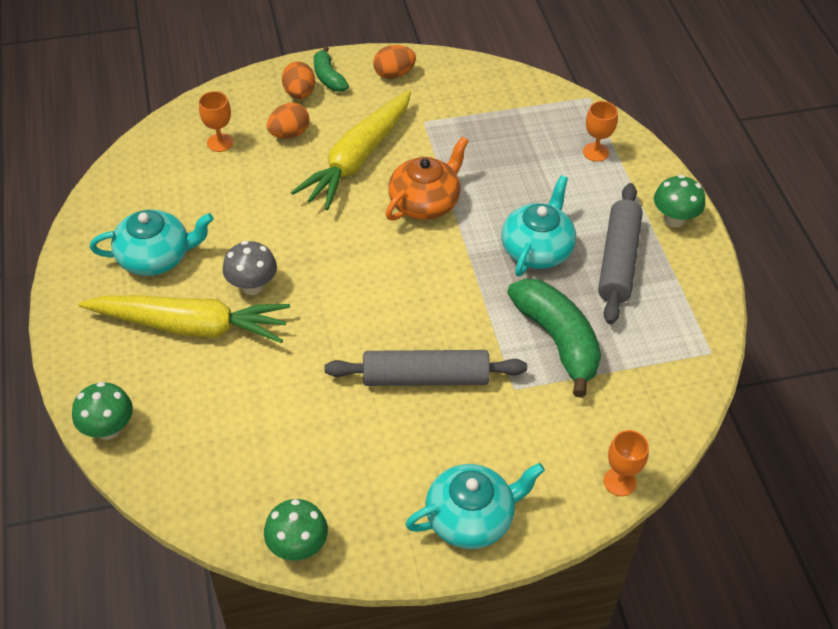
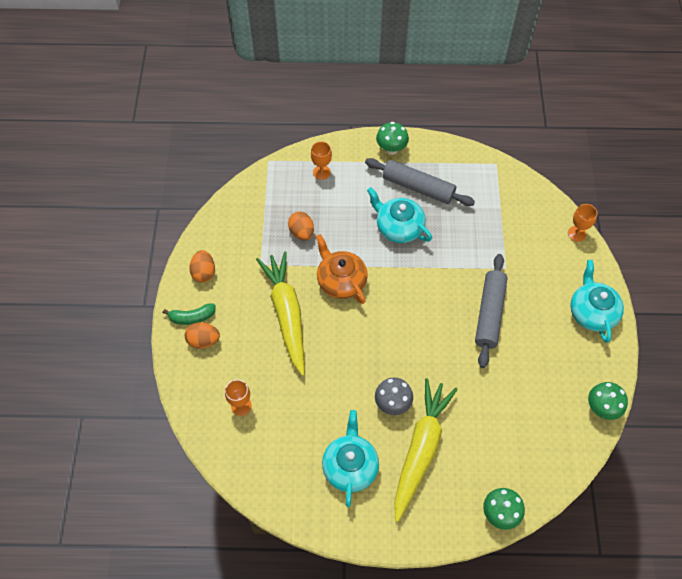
camera: 75 degrees left, 10 degrees up
(289, 134) = (246, 355): orange egg -> orange egg (301, 232)
(358, 159) = (287, 314): yellow carrot -> yellow carrot turned 150 degrees counterclockwise
(557, 340) = (474, 236): green banana -> none

